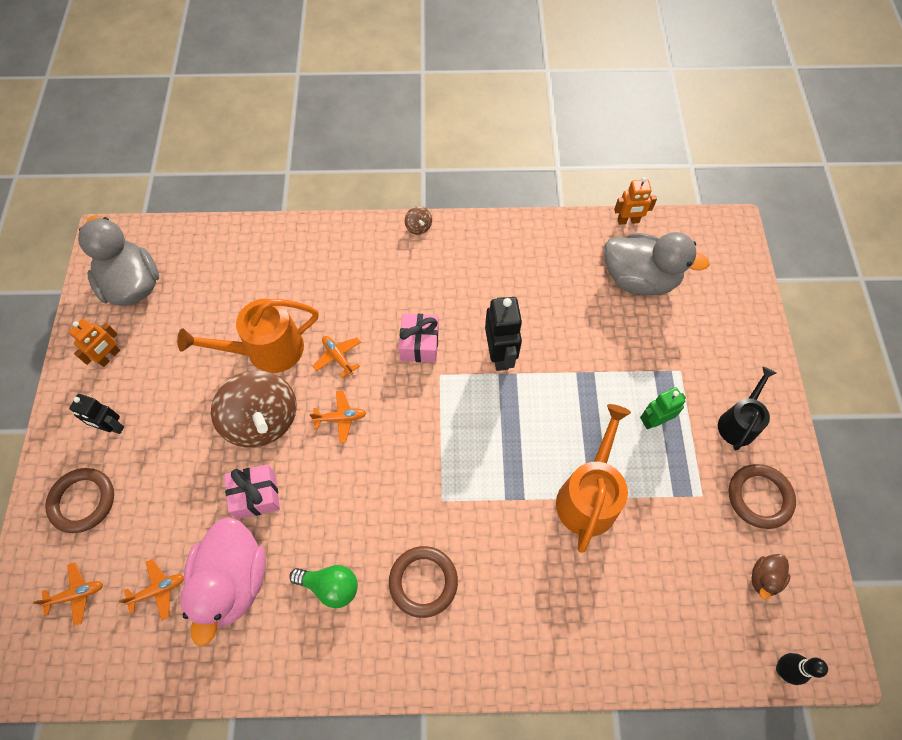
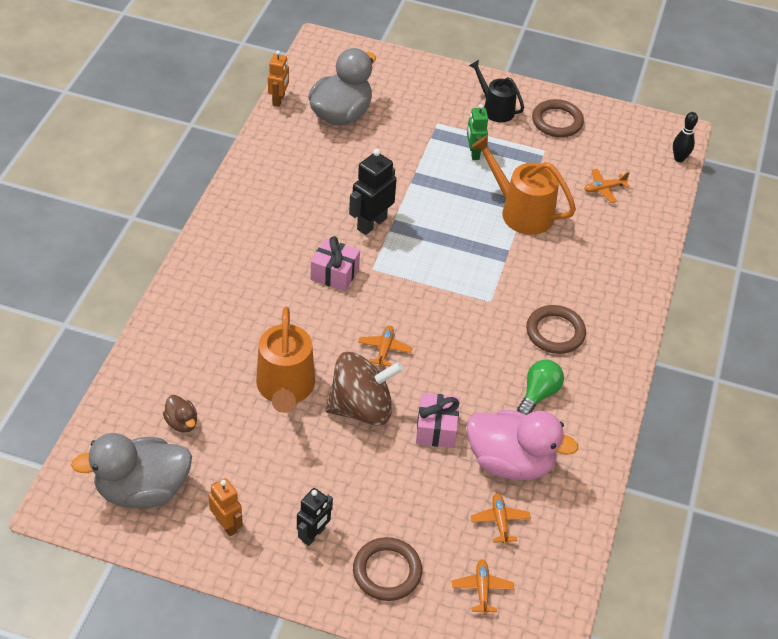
camera: 75 degrees left, 15 degrees down
(338, 357) = (319, 335): orange plane -> orange plane (604, 189)
(418, 227) = (203, 238): brown spinning top -> none
(500, 354) = (371, 223): black robot -> black robot turned 60 degrees counterclockwise
(764, 578) = (616, 143): brown duck -> brown duck (182, 423)

